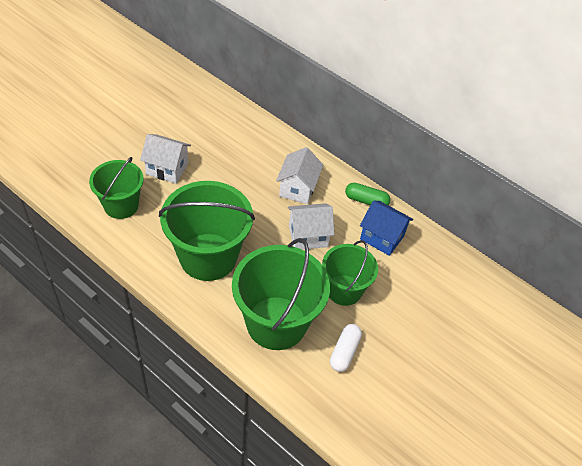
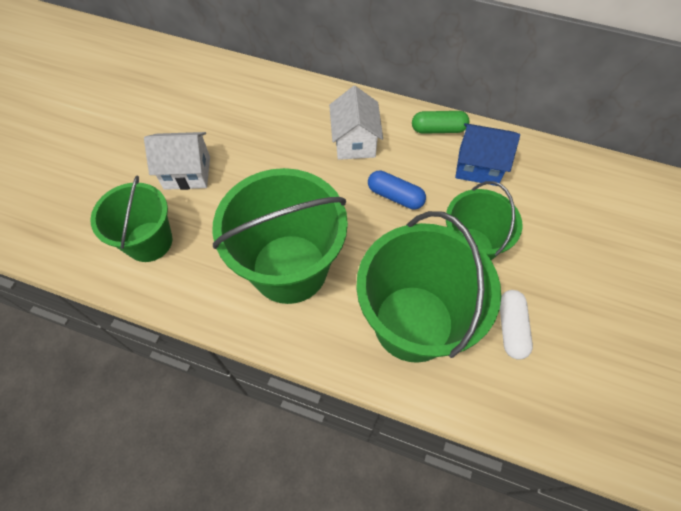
camera: 15 degrees left, 10 degrees up
(308, 236) = (395, 196): white house -> blue capsule

